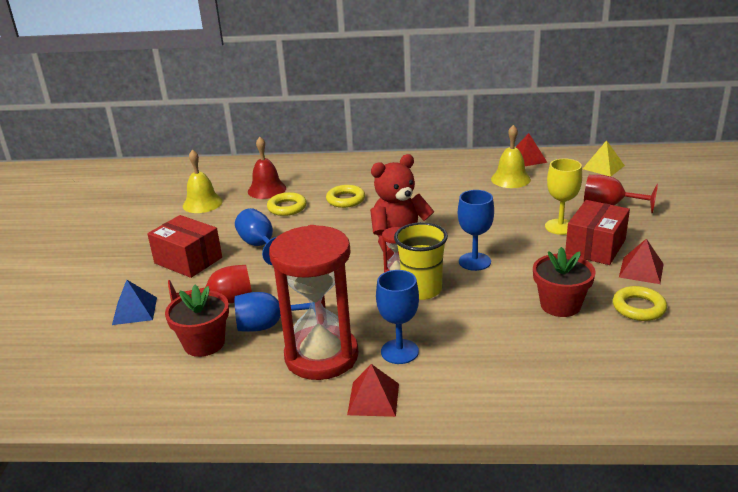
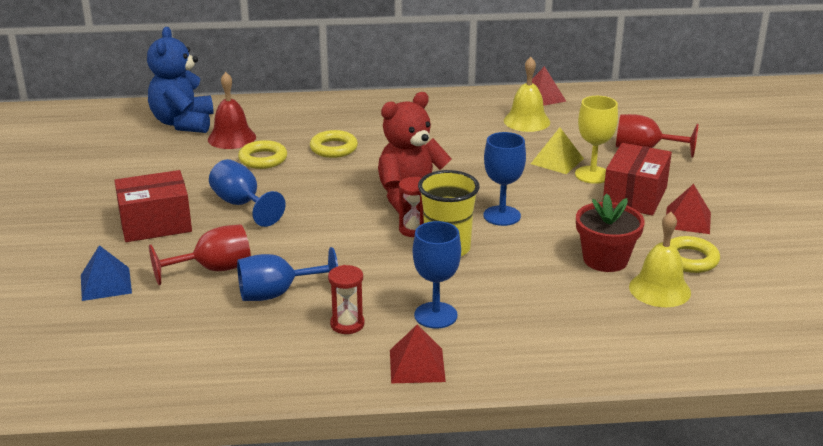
camera: 10 degrees left, 0 degrees up
(188, 260) = (155, 224): red box -> red box turned 45 degrees counterclockwise
(202, 203) = (153, 156): yellow bell -> yellow bell (659, 289)
(204, 343) = (203, 316): red flower pot -> none
(232, 177) = (183, 123): none -> blue teddy bear
(321, 356) = (347, 324): red hourglass -> red hourglass, size x0.40
(603, 167) = (631, 106): yellow pyramid -> yellow pyramid (557, 161)

